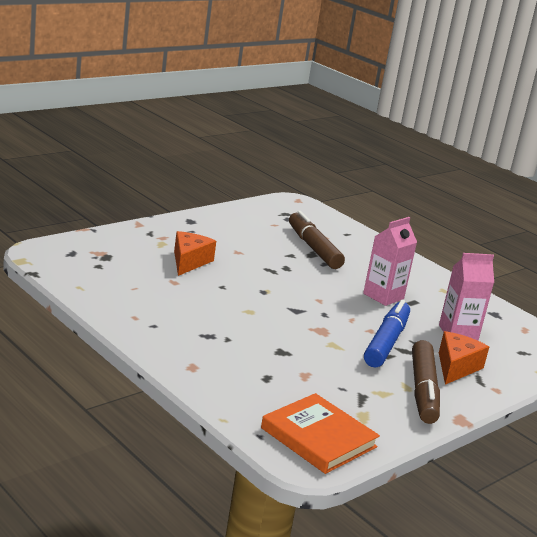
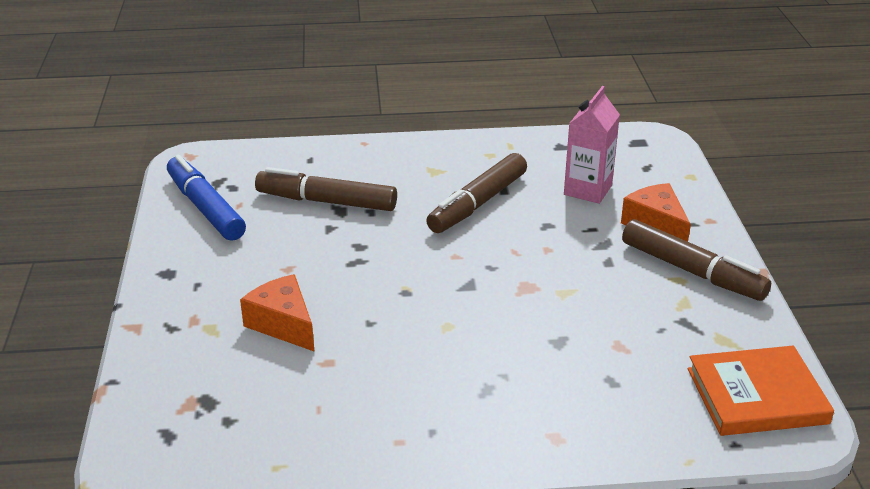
camera: 50 degrees left, 10 degrees up
(383, 296) = (478, 203): pink carton -> brown marker
(386, 342) = (581, 250): blue marker -> blue marker (205, 208)

